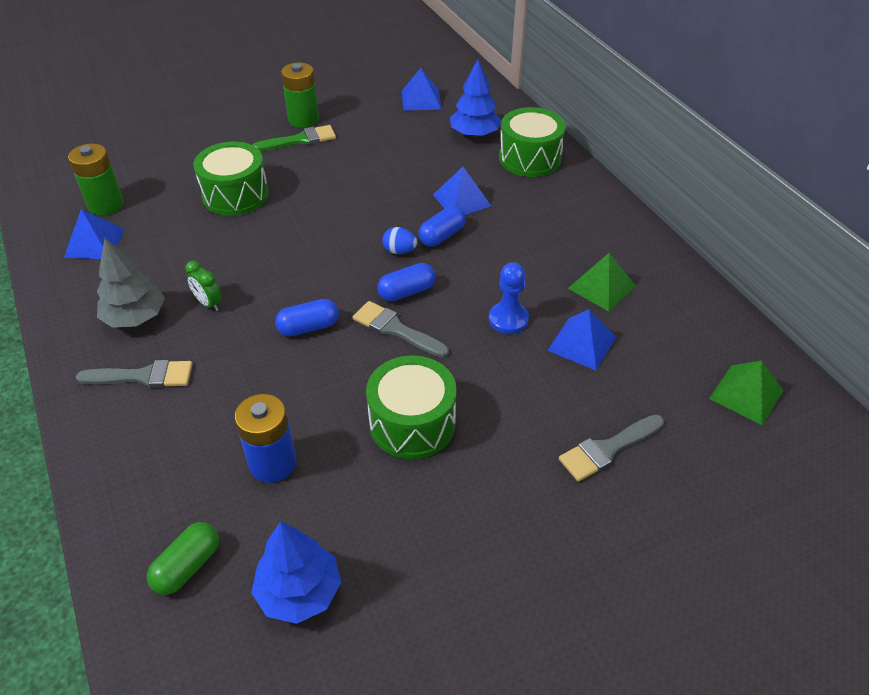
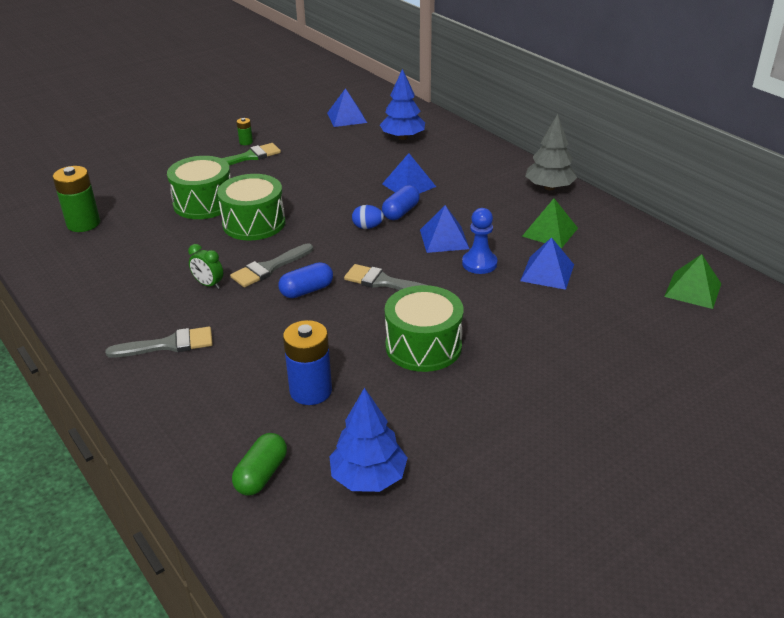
camera: 10 degrees left, 10 degrees down
(95, 243) = (84, 253): blue pyramid -> blue pyramid (444, 239)
(135, 317) = (144, 303): grey tree -> grey tree (549, 187)
(303, 120) = (246, 142): green battery -> green battery, size x0.48
(407, 292) = (384, 255): blue capsule -> none
(529, 158) = (456, 150): green drum -> green drum (254, 223)
(607, 449) = (594, 341): grey brush -> grey brush (269, 268)

